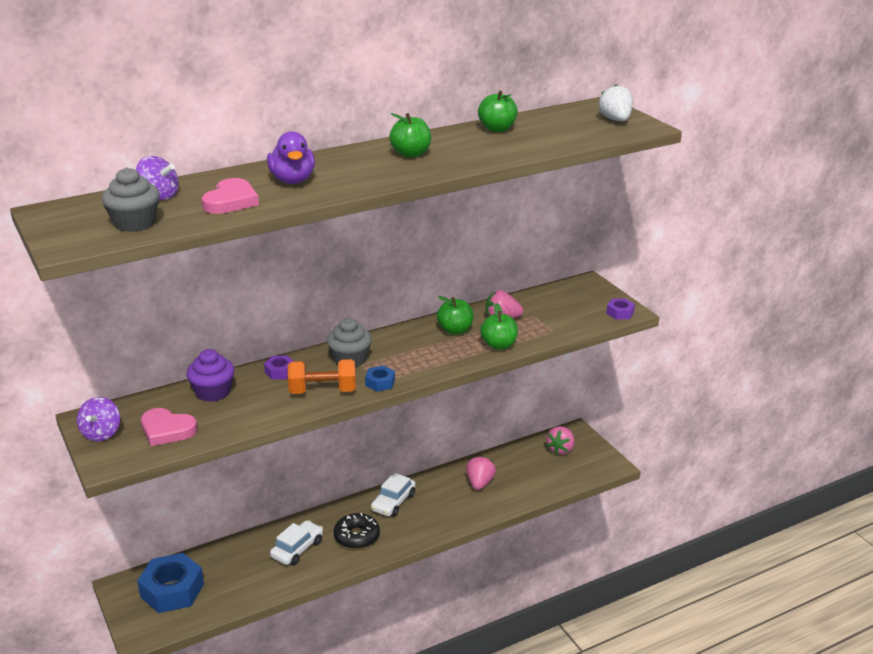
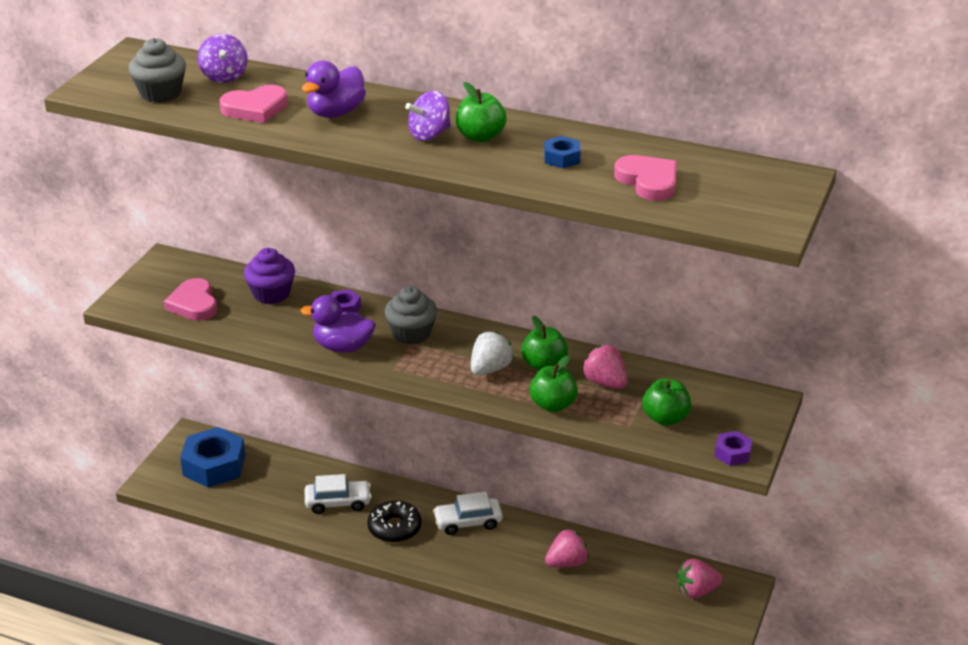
camera: 50 degrees right, 5 degrees up
(101, 433) = (154, 277): purple spinning top -> purple spinning top (429, 134)
(323, 391) = (342, 347): orange dumbbell -> purple duck
(380, 383) = (395, 370): blue nut -> blue nut (561, 158)
(497, 129) = (618, 150): green apple -> green apple (665, 418)
(546, 134) = (648, 181): none -> pink heart
(616, 120) = (761, 202): white strawberry -> white strawberry (490, 369)

